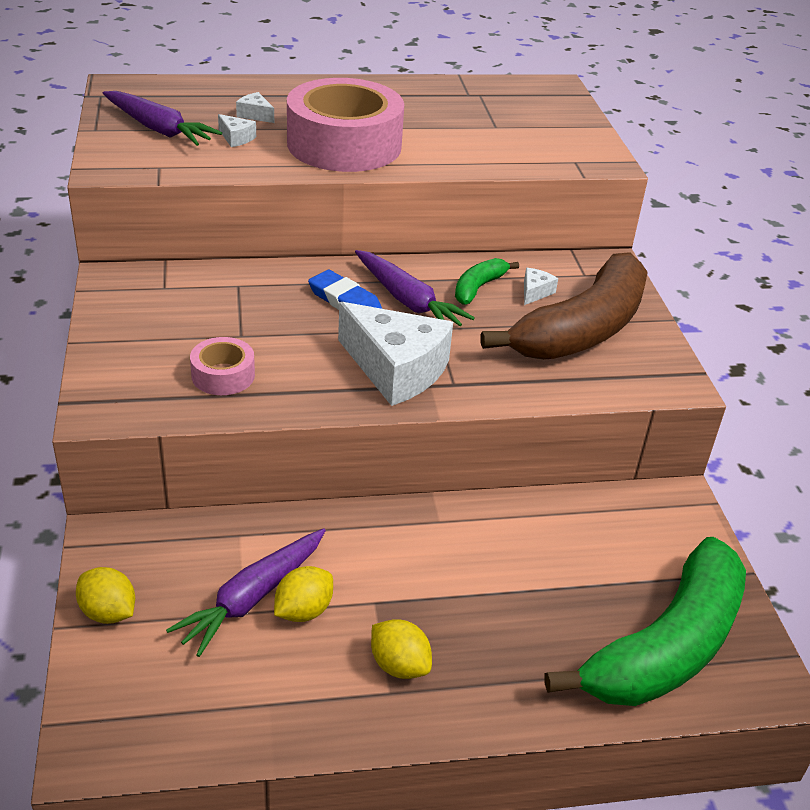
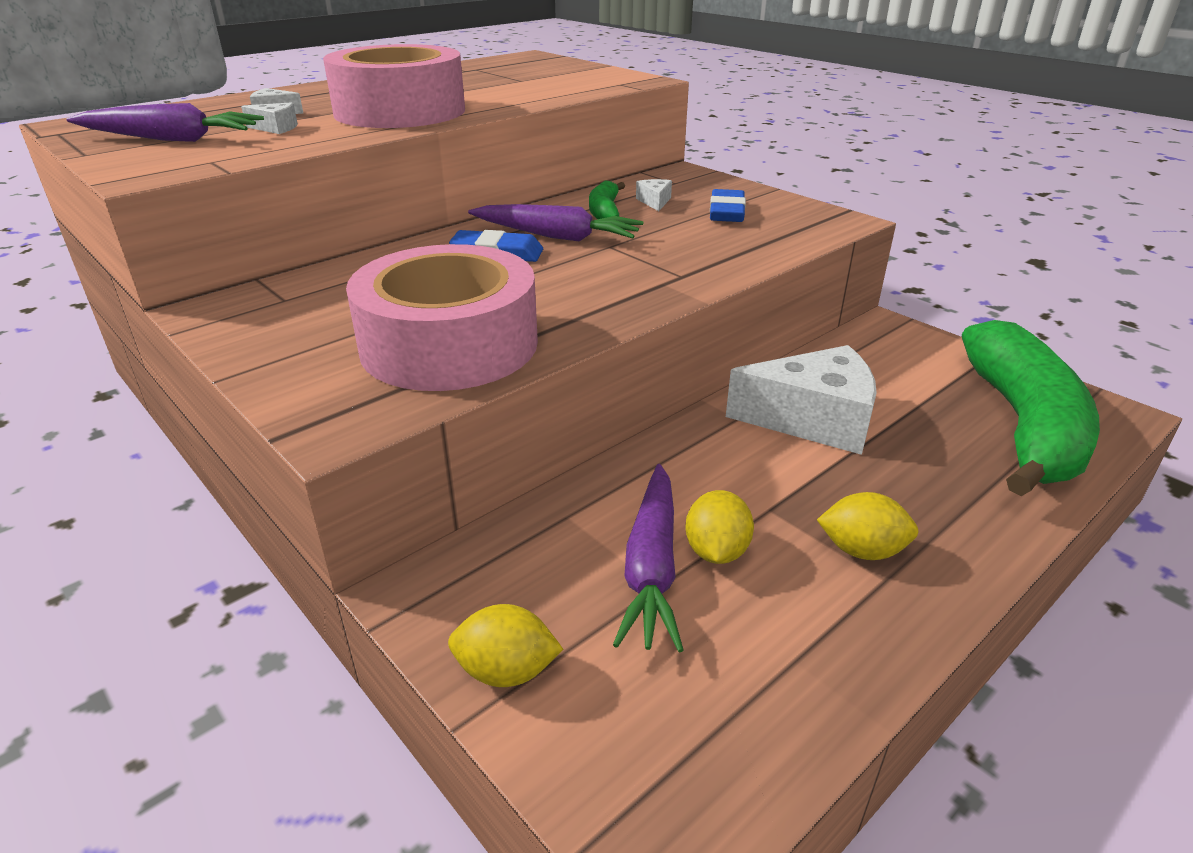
camera: 30 degrees left, 5 degrees down
(223, 375) = (449, 344): pink tape -> pink tape, size x2.17
(396, 369) = (617, 283): white cheese -> white cheese (813, 420)
(582, 329) = (726, 212): brown banana -> blue eraser

